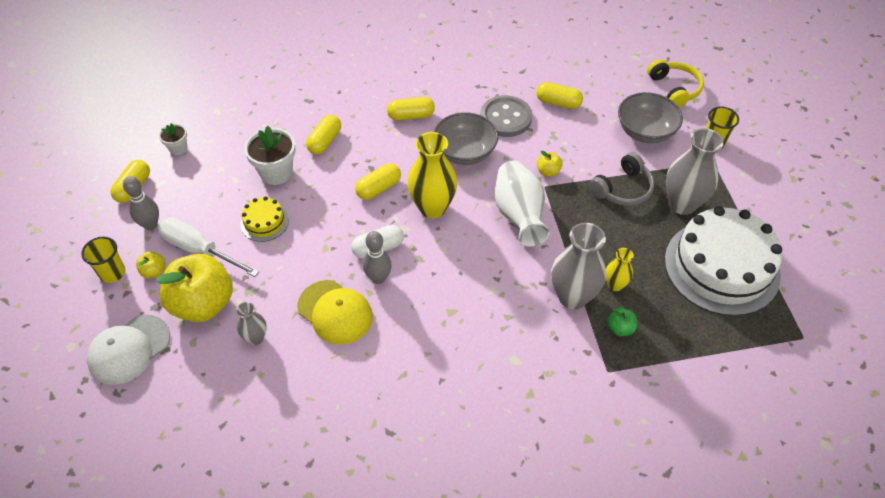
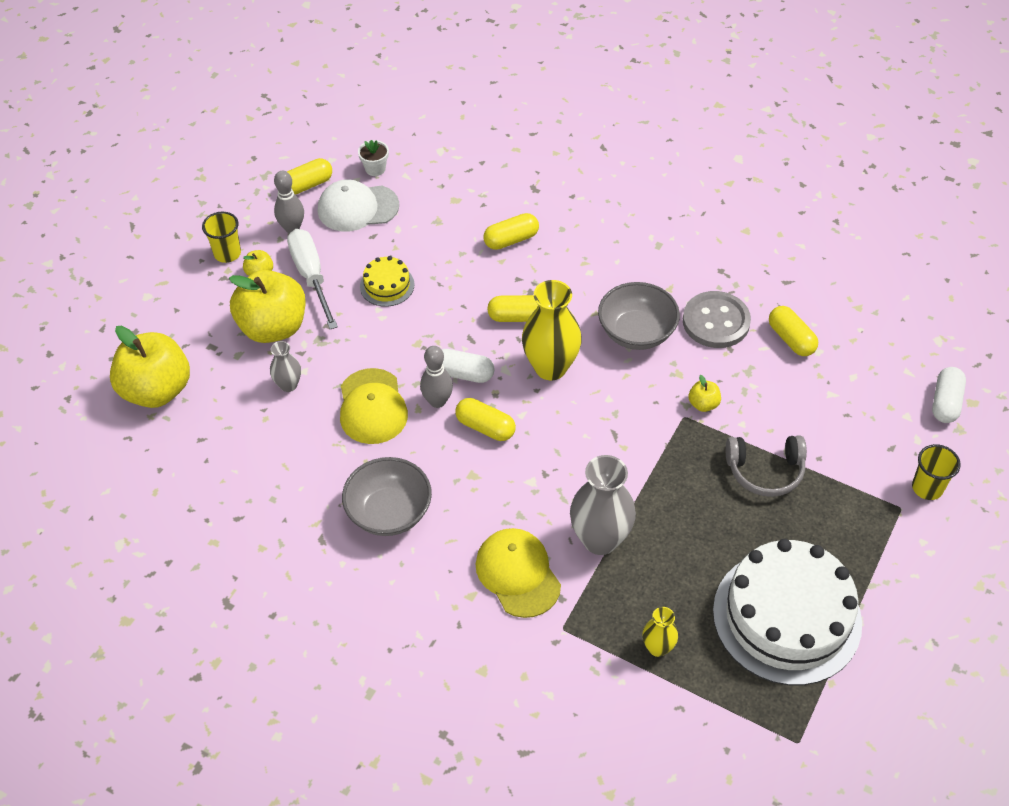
camera: 40 degrees right, 0 degrees up
(129, 349) = (186, 328): white cap -> white cap (357, 208)
(148, 412) = (157, 390): none -> yellow apple
(276, 172) = (439, 244): white flower pot -> none
(411, 116) = (619, 262): yellow capsule -> yellow capsule (485, 427)
(519, 215) = (628, 428): white vase -> none
(545, 356) = (518, 574): none -> yellow cap
(615, 285) = (654, 557): yellow vase -> yellow vase (657, 647)
(620, 328) = (615, 600): green apple -> none
(645, 132) = (857, 428): grey bowl -> grey bowl (389, 512)
(674, 89) = (945, 402): yellow headphones -> white capsule
(682, 204) = (814, 528): grey vase -> none

